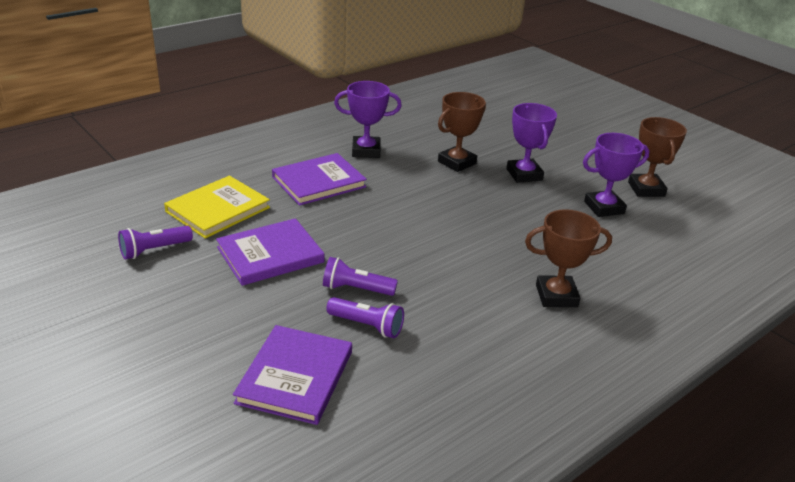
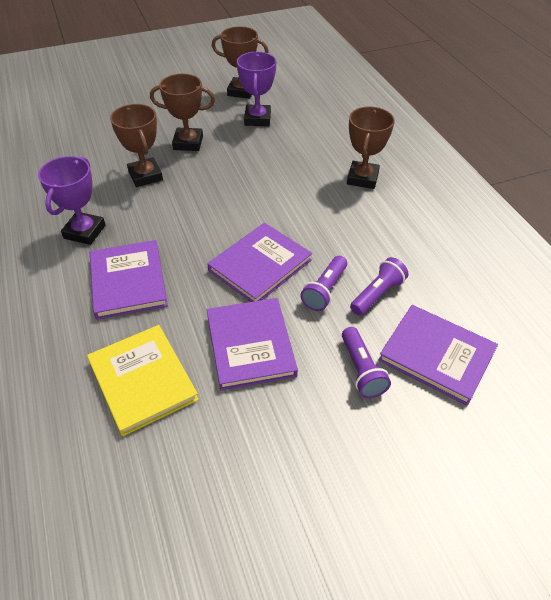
camera: 70 degrees left, 15 degrees up
(154, 250) = (204, 454): purple flashlight -> purple flashlight (361, 370)
(372, 245) = (260, 265): none -> purple book
(524, 174) = (188, 143): purple trophy -> brown trophy

